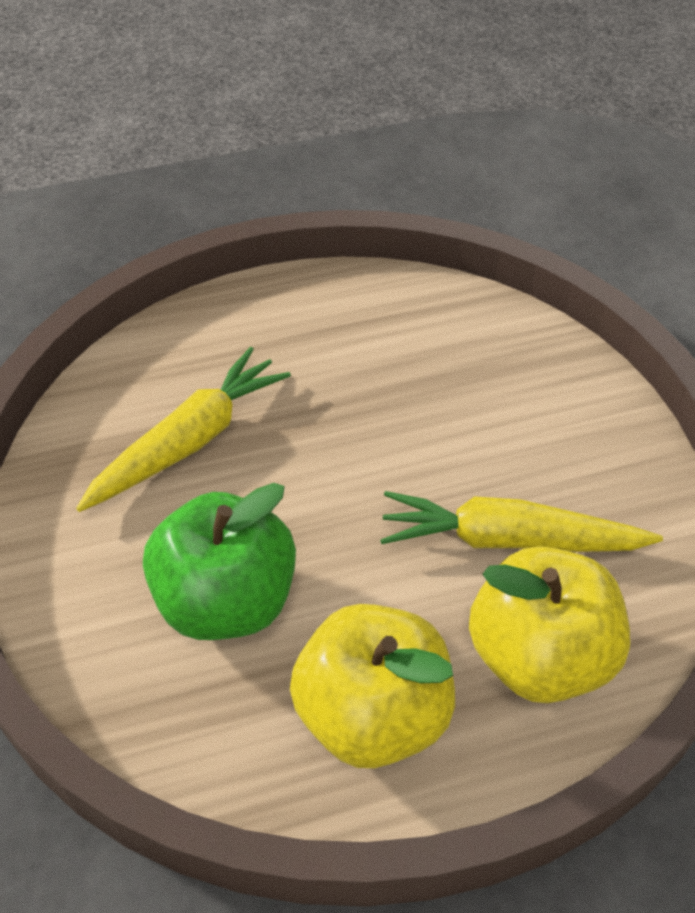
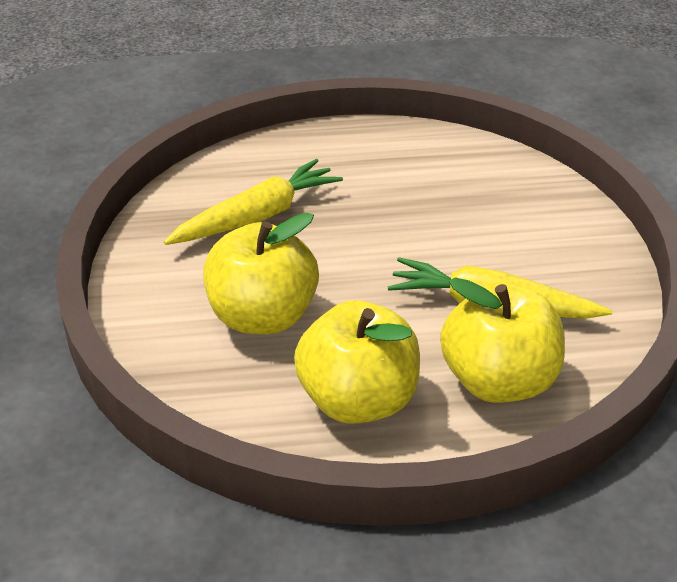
camera: 10 degrees right, 10 degrees down
(226, 601) = (262, 316): green apple -> yellow apple

